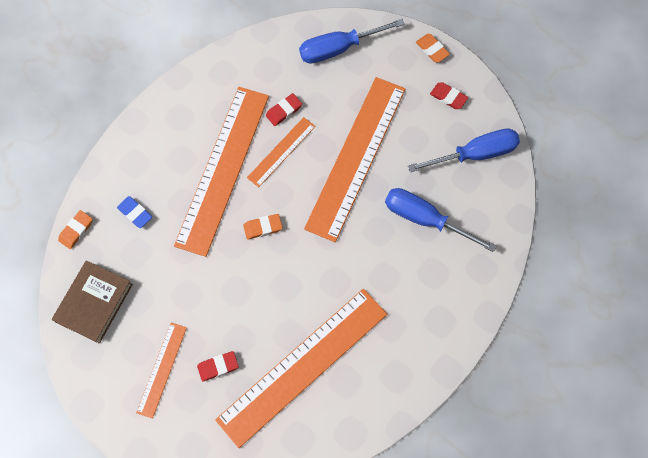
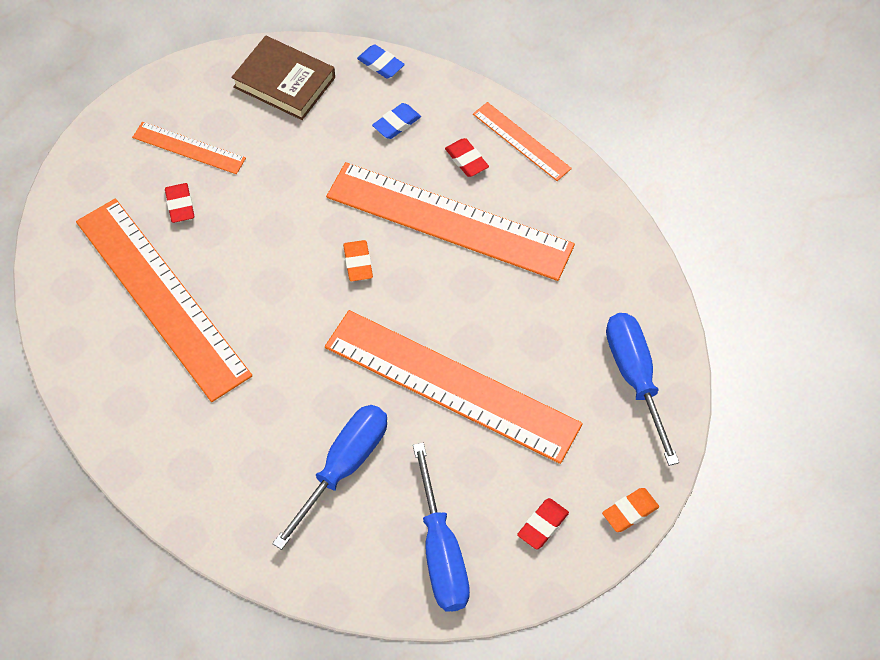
camera: 95 degrees right, 10 degrees down
(76, 230) = (381, 64): orange eraser -> blue eraser
(281, 152) = (468, 291): orange ruler -> orange ruler (521, 141)
(284, 111) = (532, 298): red eraser -> red eraser (466, 160)

